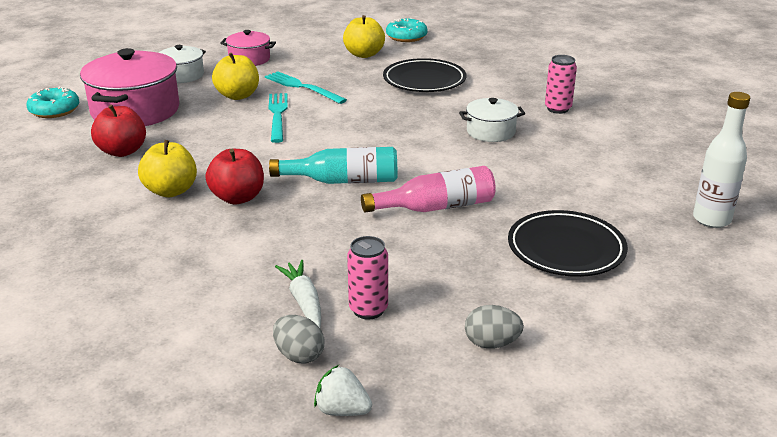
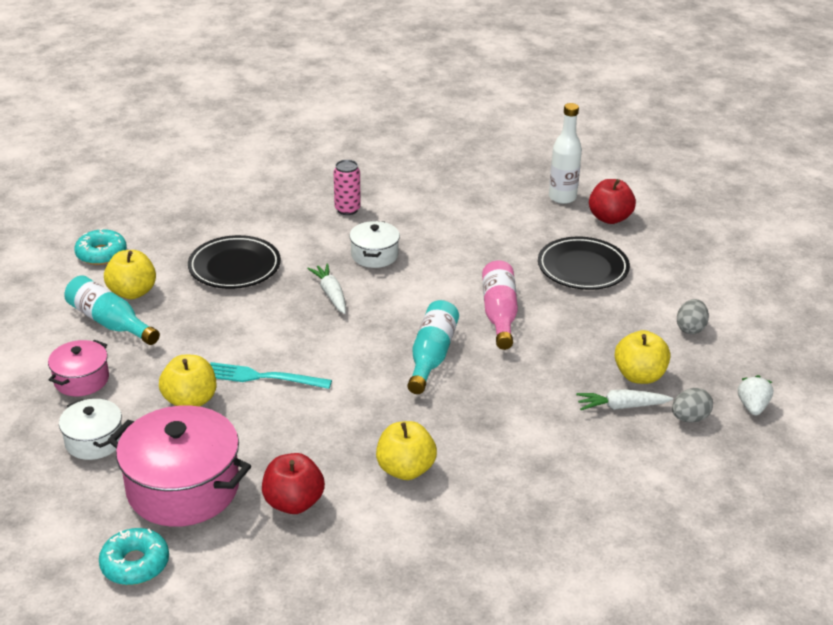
camera: 75 degrees left, 5 degrees up
(238, 198) = (438, 425): red apple -> red apple (609, 218)
(302, 87) = (198, 350): turquoise fork -> none
(322, 55) = (110, 322): none -> turquoise bottle
(342, 410) = (752, 407): white strawberry -> white strawberry turned 150 degrees clockwise
(368, 309) = (639, 376): pink can -> yellow apple
(412, 123) = (331, 294): none -> white carrot

